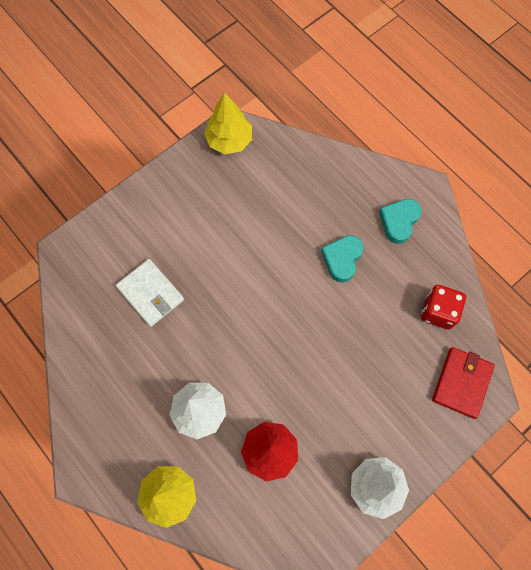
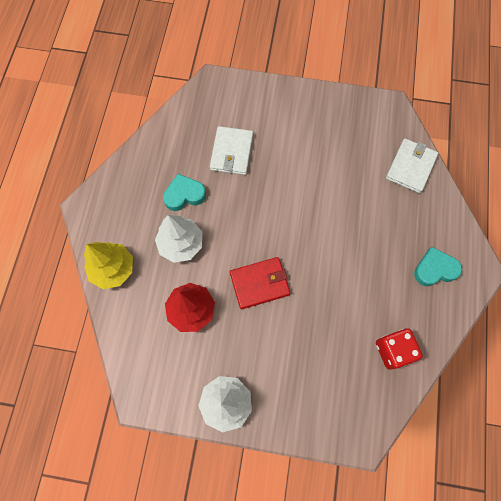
camera: 50 degrees right, 0 degrees up
(229, 140) = (381, 113): yellow tree -> none
(298, 162) = (410, 167): none -> white wallet
(342, 259) = (368, 252): turquoise heart -> turquoise heart (184, 195)
(461, 383) = (355, 410): red wallet -> red wallet (259, 283)

